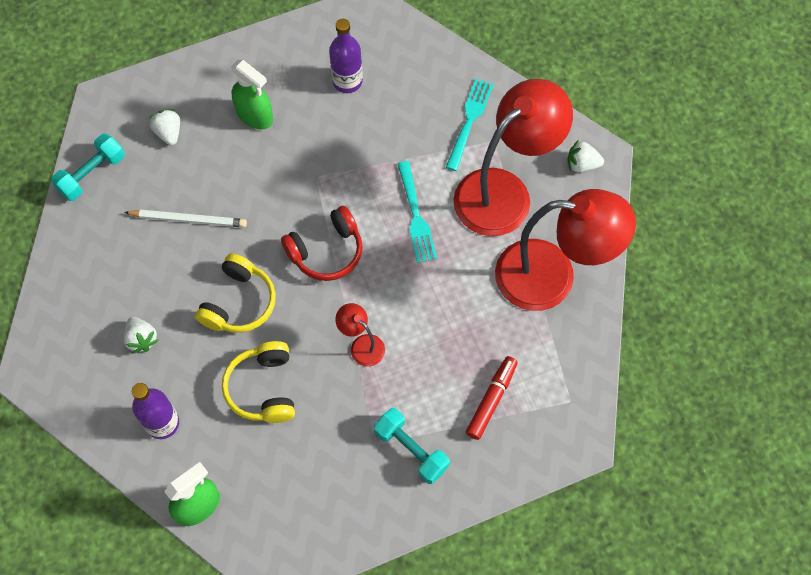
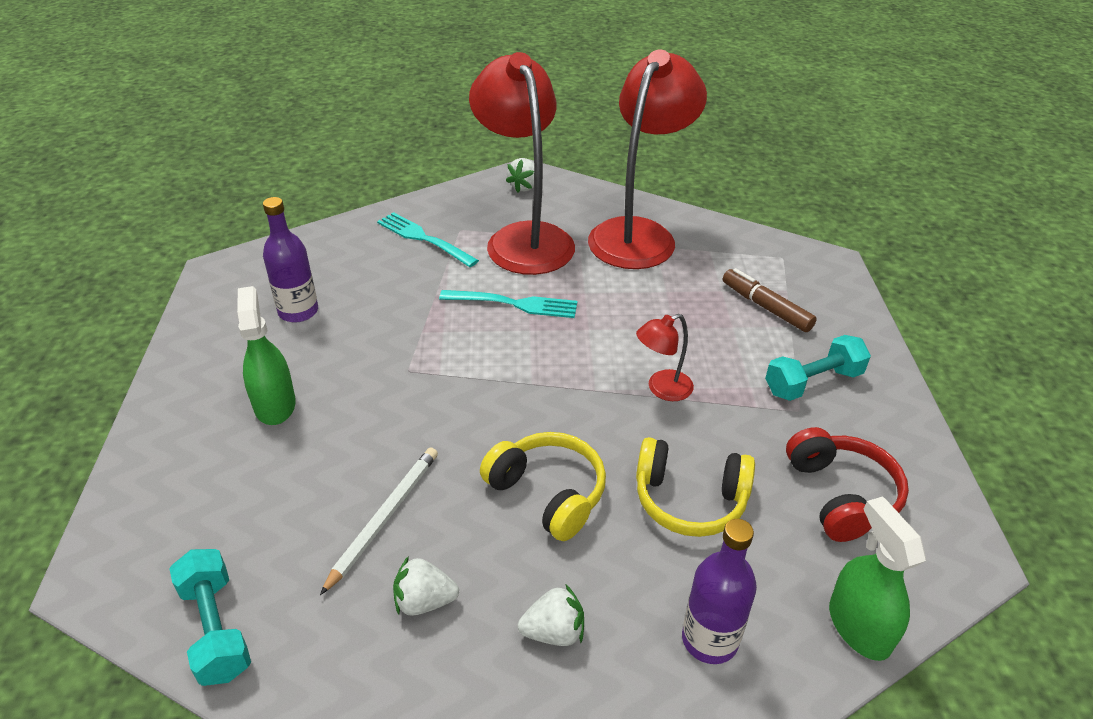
camera: 70 degrees left, 25 degrees down
(168, 133) = (224, 505): white strawberry -> white strawberry (424, 601)
(254, 115) = (275, 404): green spray bottle -> green spray bottle turned 75 degrees counterclockwise
(326, 251) = (518, 387): red headphones -> red headphones (841, 495)
(491, 400) = (766, 307): red marker -> brown marker

